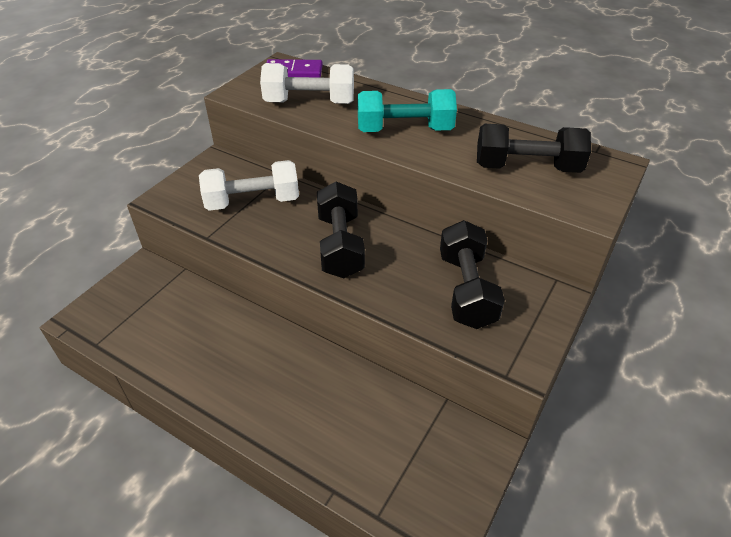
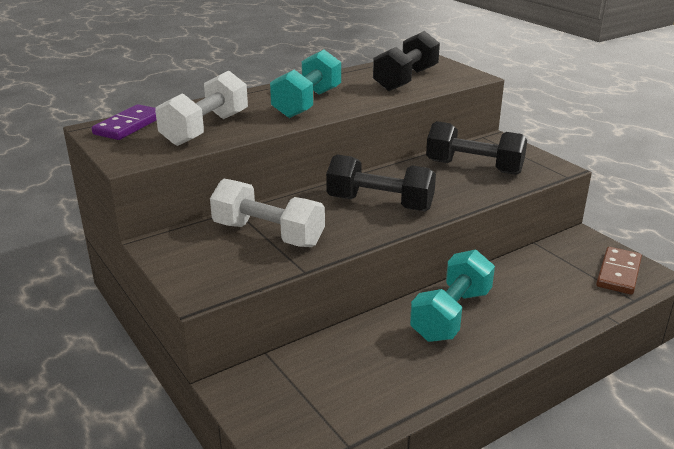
camera: 65 degrees left, 15 degrees down
(253, 202) = (268, 234): white dumbbell -> white dumbbell turned 75 degrees counterclockwise
(277, 361) = (451, 315): none -> turquoise dumbbell
(427, 493) = (618, 273): none -> brown domino

